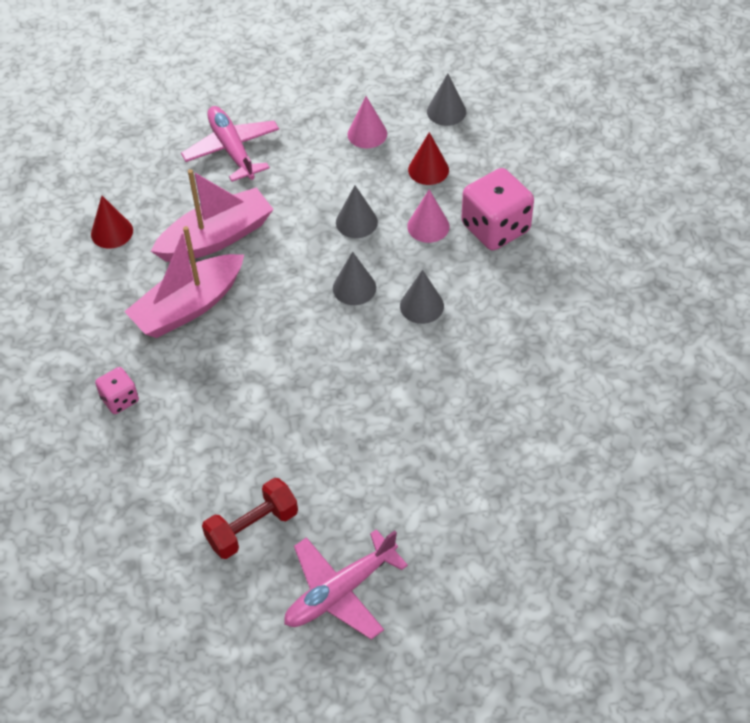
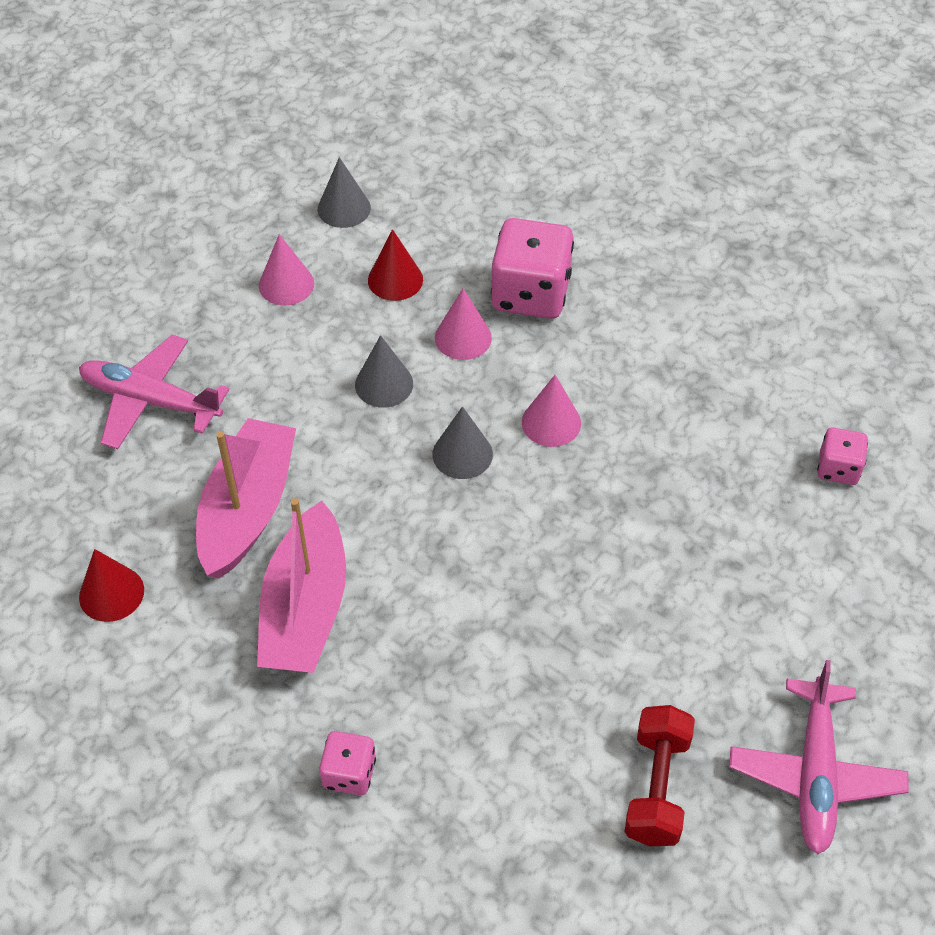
camera: 45 degrees left, 0 degrees up
(421, 306) = (551, 422): grey cone -> pink cone
(557, 452) = (838, 468): none -> pink dice

